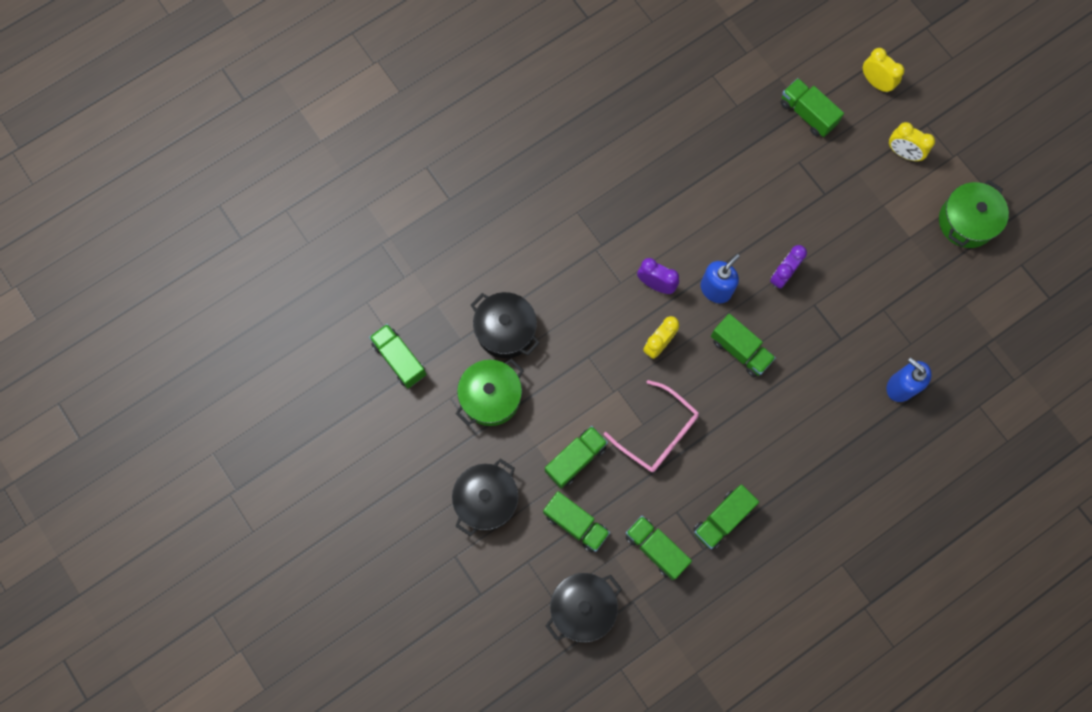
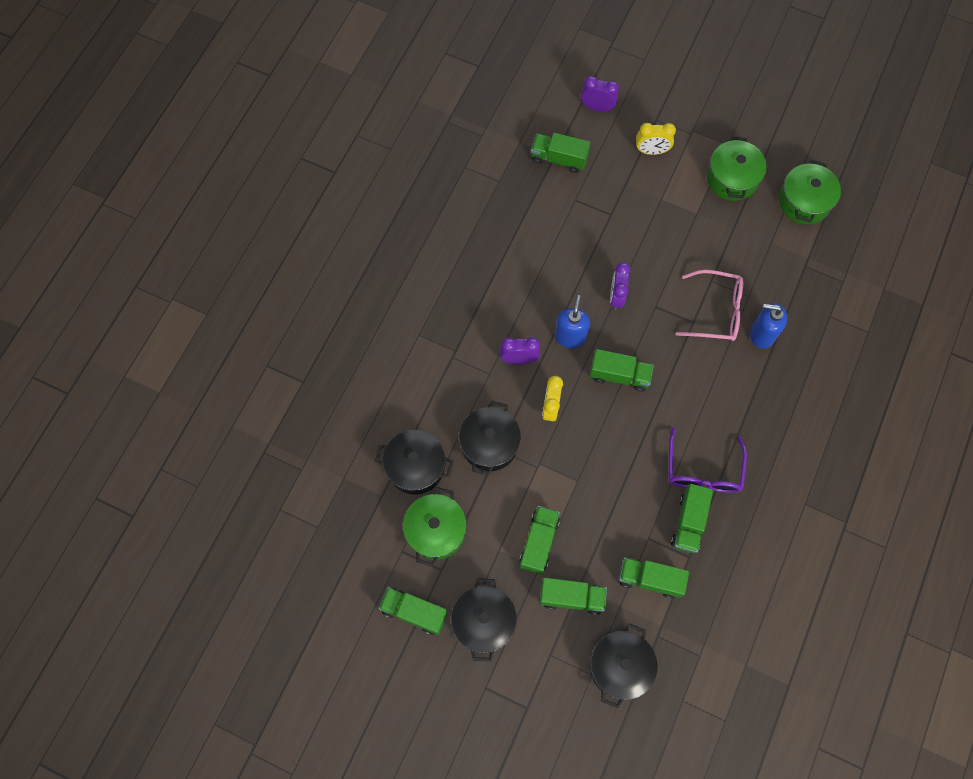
camera: 30 degrees left, 5 degrees down
(399, 359) = (337, 543): green truck -> green truck (414, 612)
(583, 347) = (489, 444): none -> black pot
(658, 433) = (593, 481): pink glasses -> pink glasses (715, 311)
(765, 480) = (703, 470): none -> purple glasses
(875, 82) = (597, 107): yellow clock -> purple clock
(1024, 282) = (804, 202): none -> green pot

